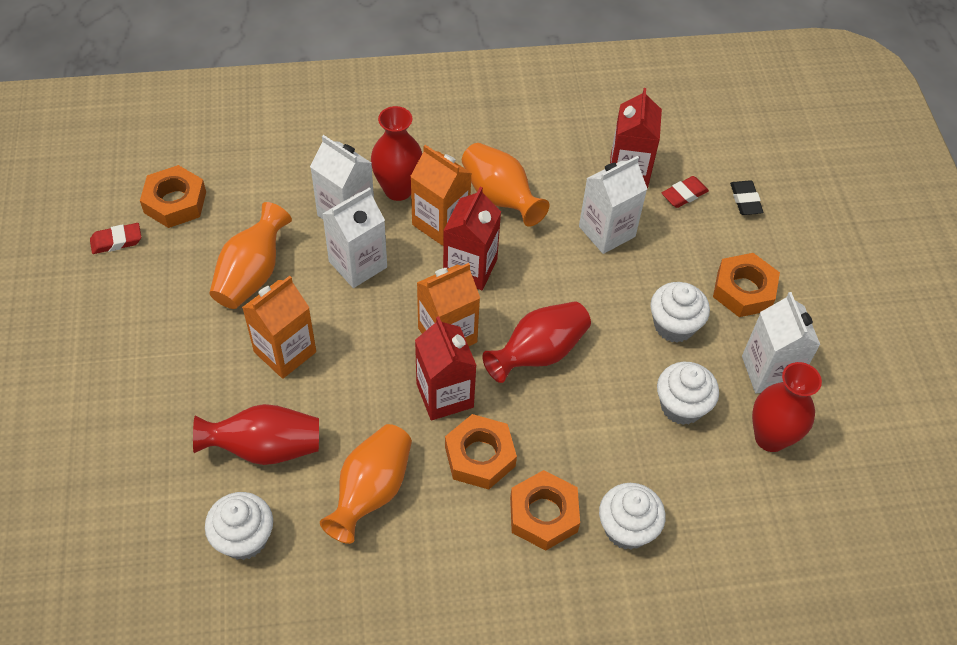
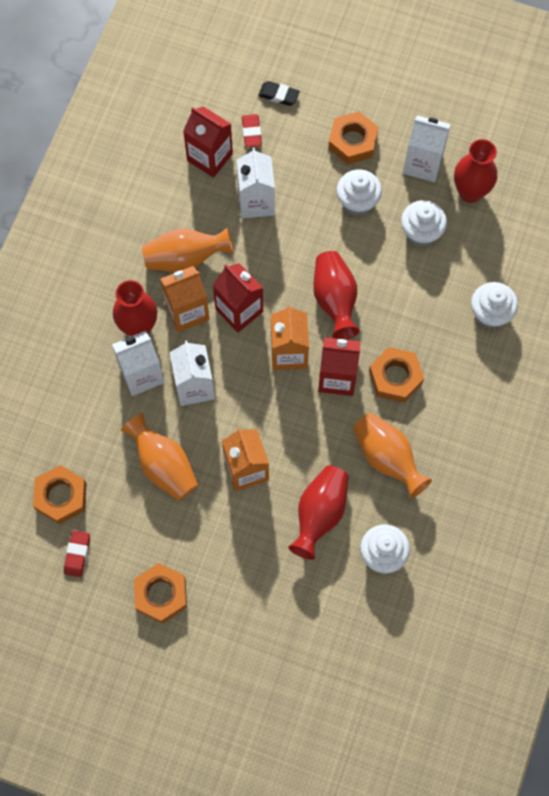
camera: 60 degrees left, 15 degrees up
(543, 514) = (456, 358): orange nut -> orange nut (161, 594)

